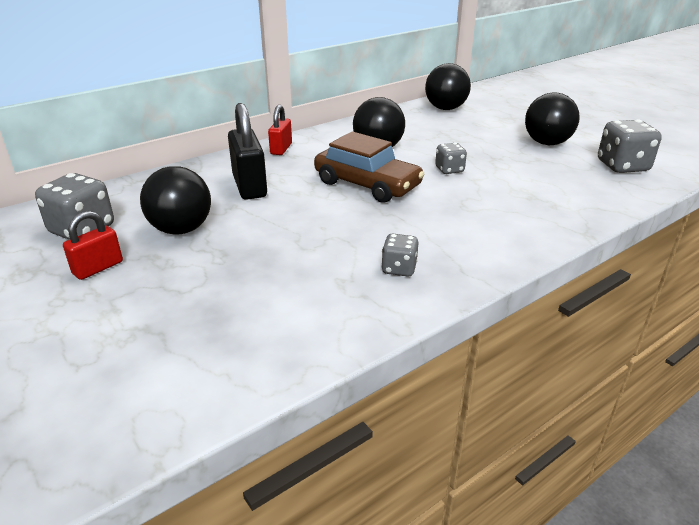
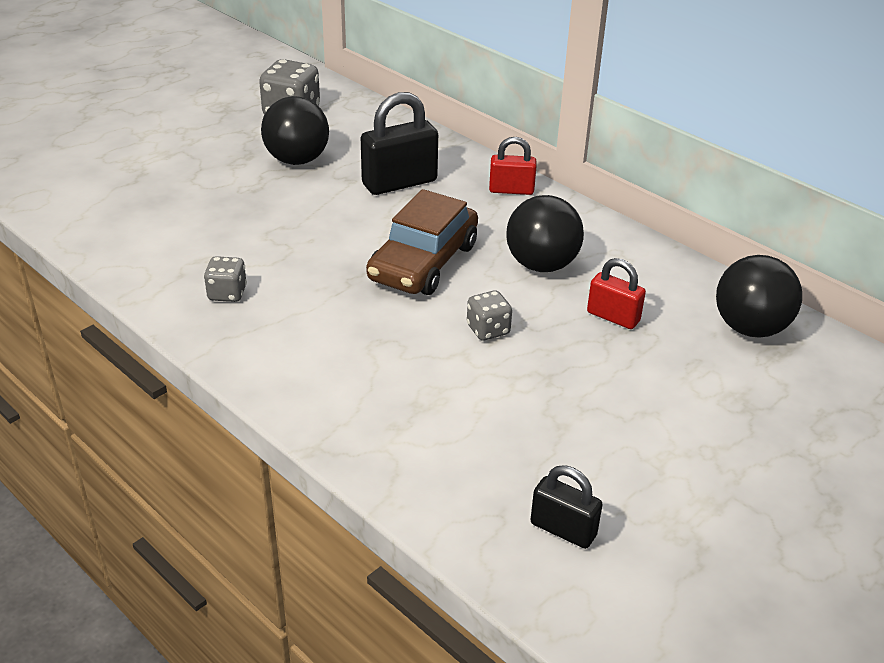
camera: 80 degrees right, 5 degrees up
(98, 268) = (228, 135): red padlock -> red padlock (613, 317)
(547, 143) = (635, 442): black ball -> none
(622, 166) = (563, 529): grey dice -> black padlock

